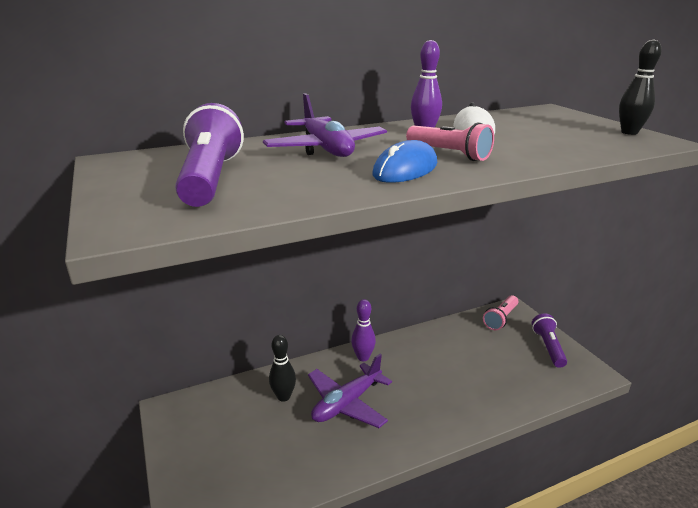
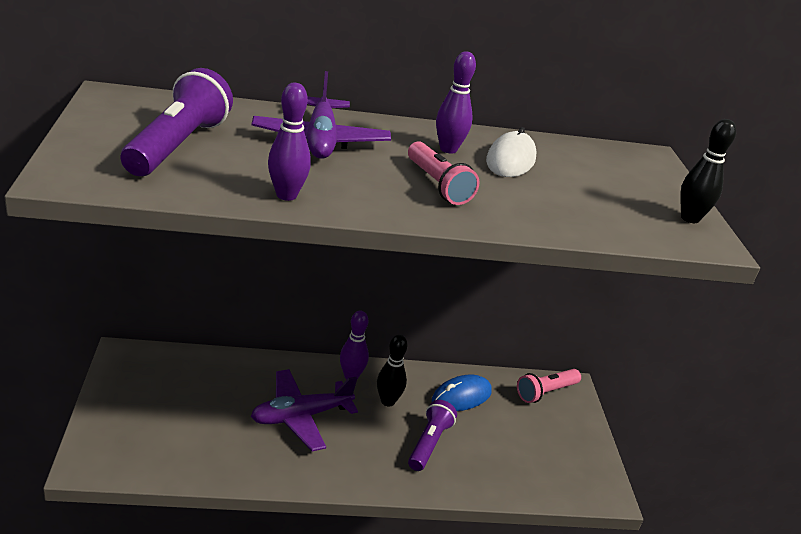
camera: 15 degrees right, 5 degrees up
(283, 397) = (241, 385): black bowling pin -> black bowling pin (388, 401)
(346, 188) = (286, 195): none -> purple bowling pin
(405, 169) = (368, 191): blue mouse -> blue mouse (461, 396)
(548, 347) = (575, 444): purple flashlight -> purple flashlight (429, 443)

